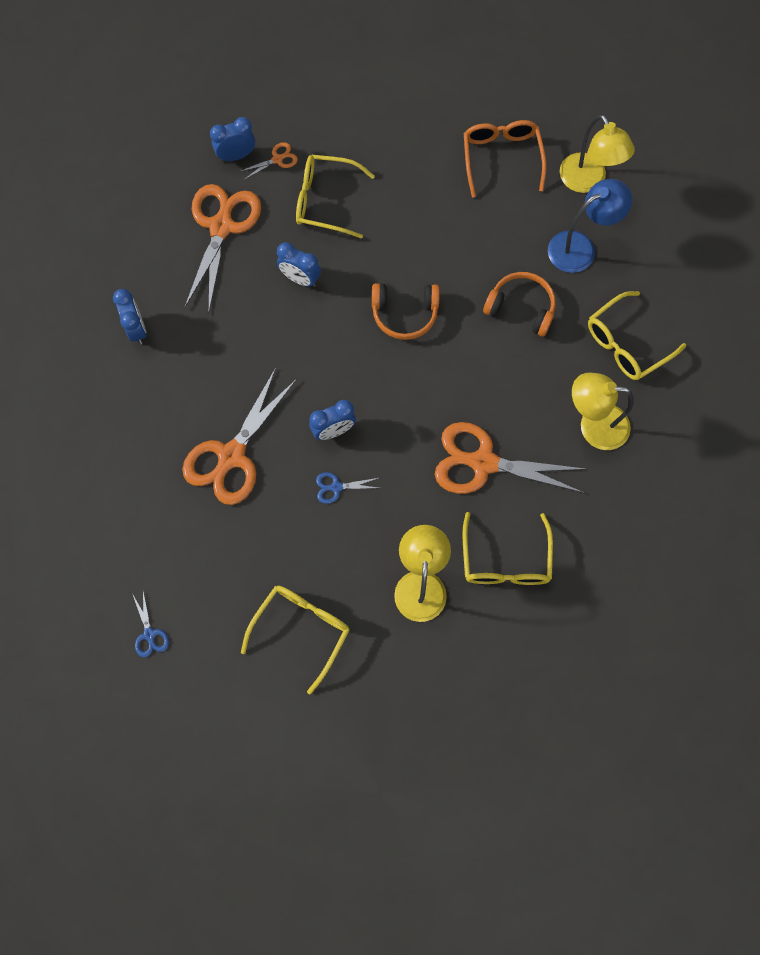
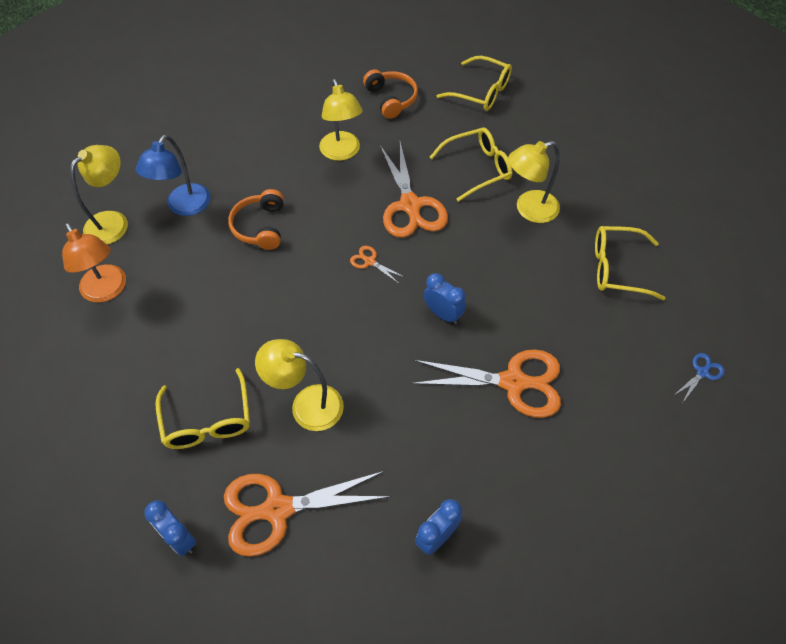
camera: 115 degrees left, 15 degrees down
(277, 159) = (170, 491): orange scissors -> orange scissors (369, 261)
(300, 279) = (306, 404): blue clock -> yellow lamp
(336, 487) = (490, 292): blue scissors -> none
(404, 314) = (304, 305): orange headphones -> orange headphones (391, 99)
(501, 158) = (107, 291): orange glasses -> orange lamp
(580, 247) = (184, 207): blue lamp -> blue lamp turned 105 degrees counterclockwise
(626, 344) = (262, 154): yellow glasses -> yellow glasses (481, 92)

